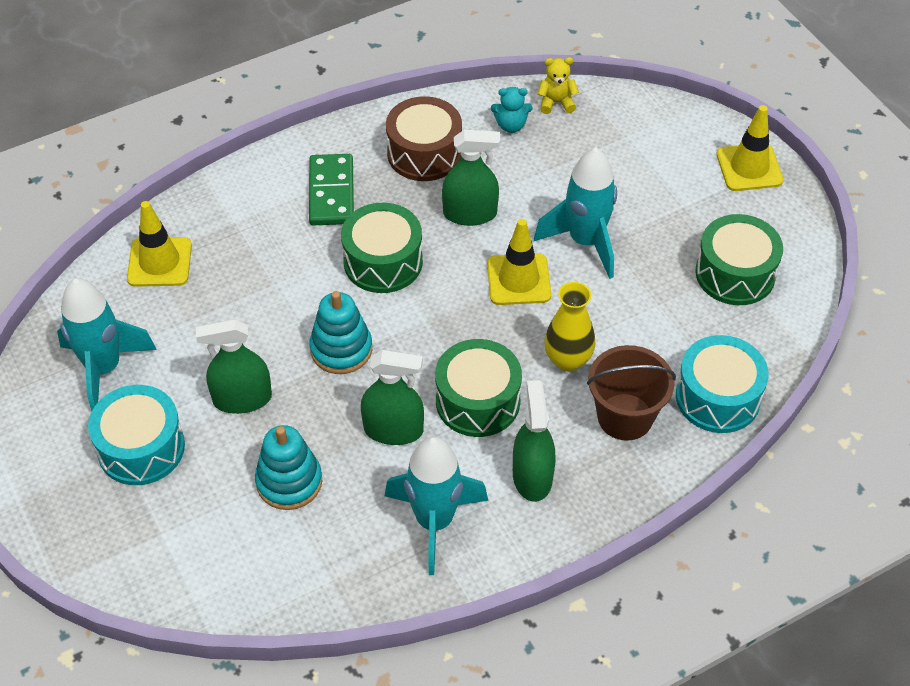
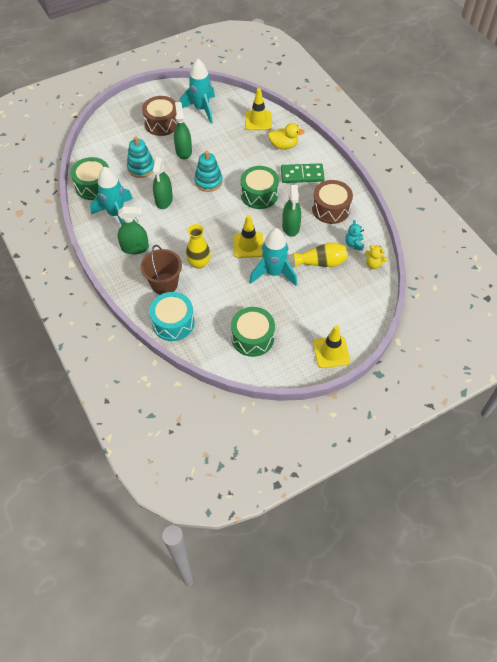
camera: 90 degrees right, 5 degrees up
(141, 448) = (162, 123): turquoise drum -> brown drum
(244, 220) = (283, 145): none -> yellow duck
(477, 401) = (177, 229): green drum -> green drum (93, 186)
(556, 102) = (373, 264): yellow teddy bear -> yellow teddy bear turned 120 degrees clockwise
(556, 172) = (321, 262): none -> yellow vase

